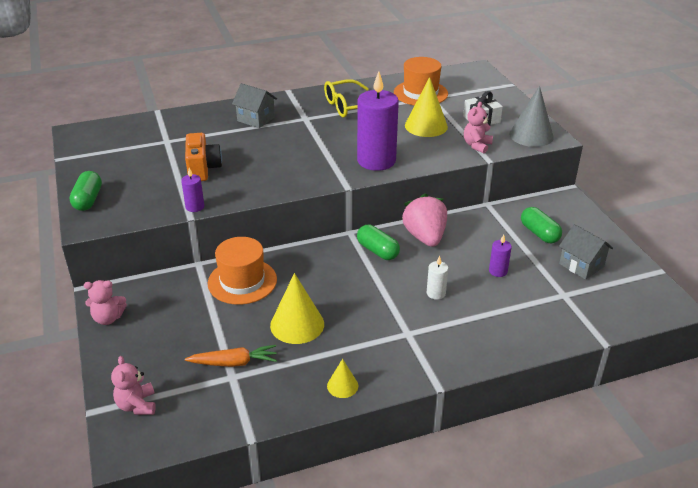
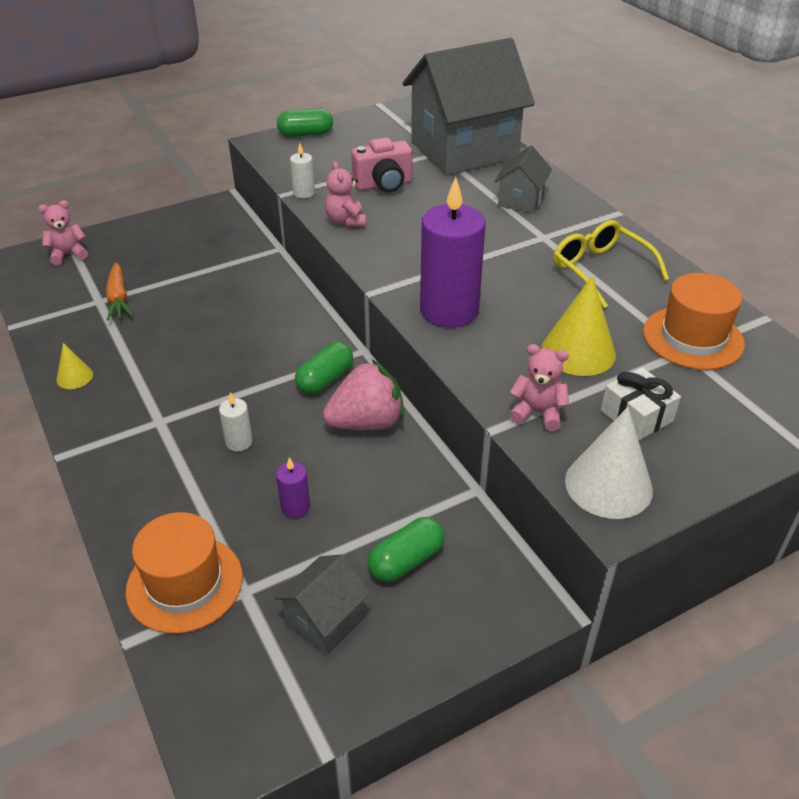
camera: 80 degrees right, 5 degrees up
(108, 318) = (188, 215): pink teddy bear -> pink teddy bear (346, 221)
(170, 130) = (464, 150): none -> grey house
(195, 207) = (304, 193): purple candle -> white candle
(203, 169) = (384, 185): orange camera -> pink camera
(242, 281) = (251, 282): orange hat -> orange hat (185, 583)
(297, 324) = (177, 331): yellow cone -> none
(531, 135) = (608, 485): grey cone -> white cone

